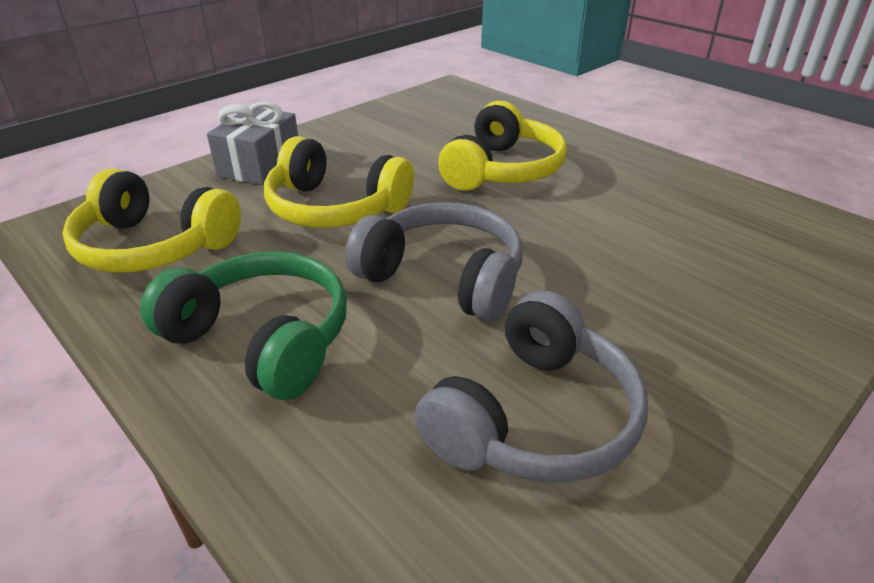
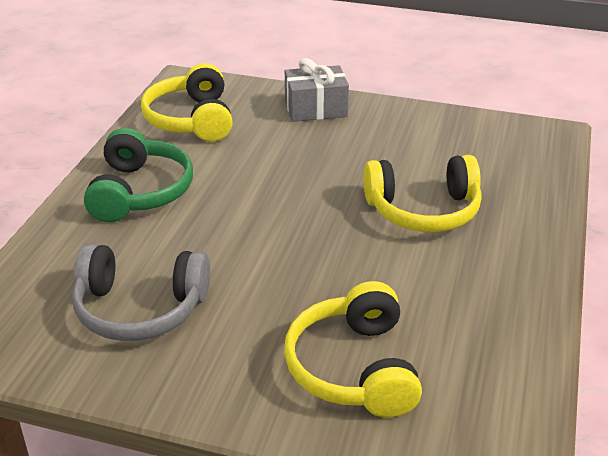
camera: 60 degrees right, 0 degrees up
(335, 208) = (290, 160): yellow headphones -> yellow headphones (353, 368)
(444, 277) = (248, 232): grey headphones -> none

